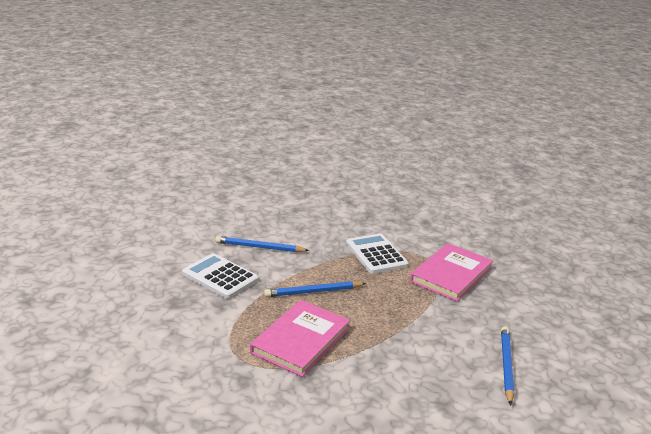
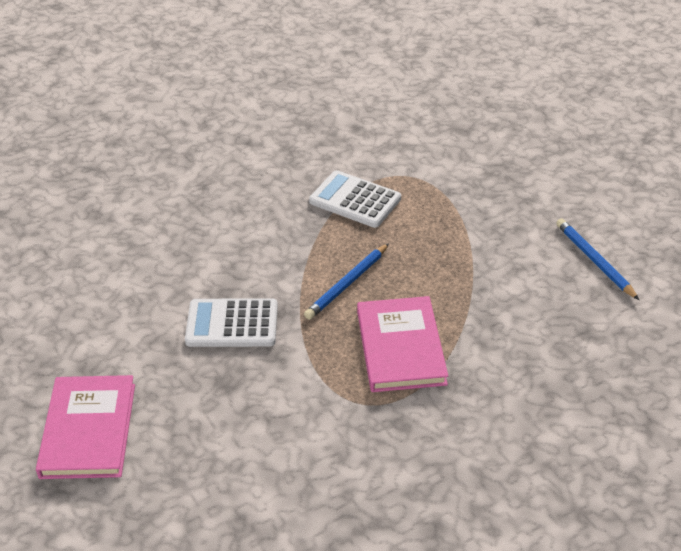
camera: 35 degrees left, 15 degrees up
(259, 247) = (227, 261): blue pencil -> none
(451, 275) = (450, 184): pink book -> pink book (88, 430)

